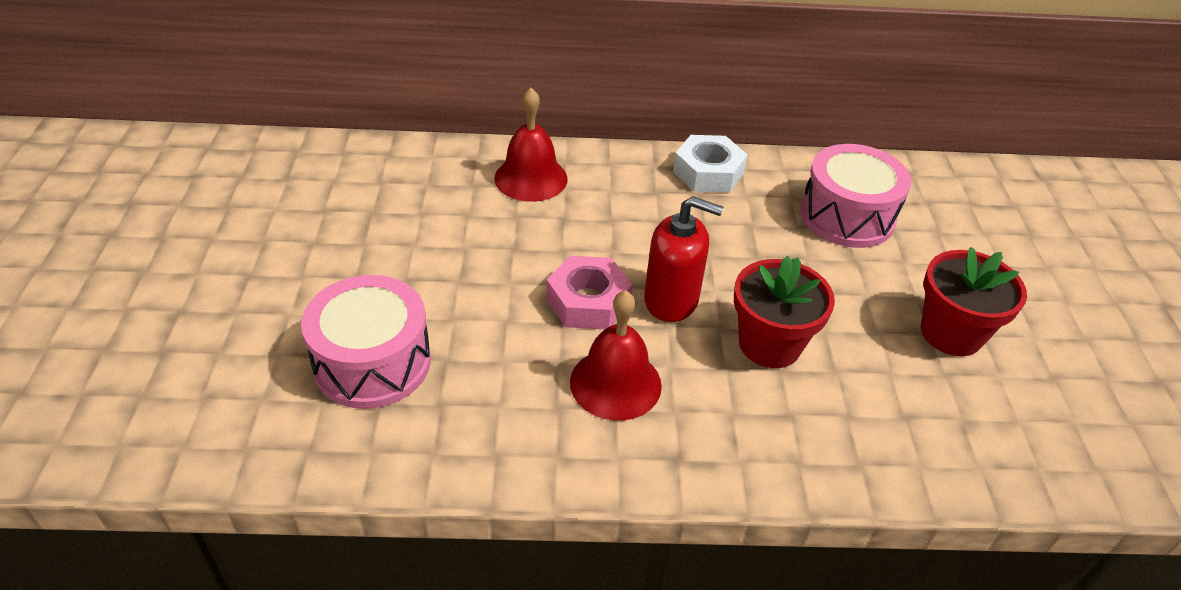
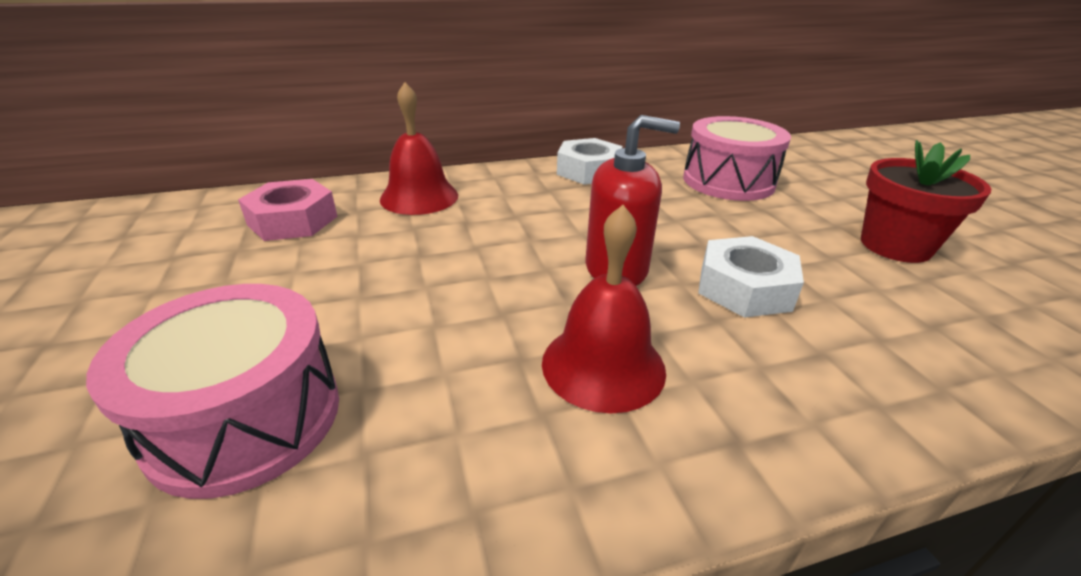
camera: 15 degrees left, 10 degrees down
(588, 301) = (526, 287): pink nut -> pink nut (293, 220)
(769, 344) = (744, 288): red flower pot -> white nut

